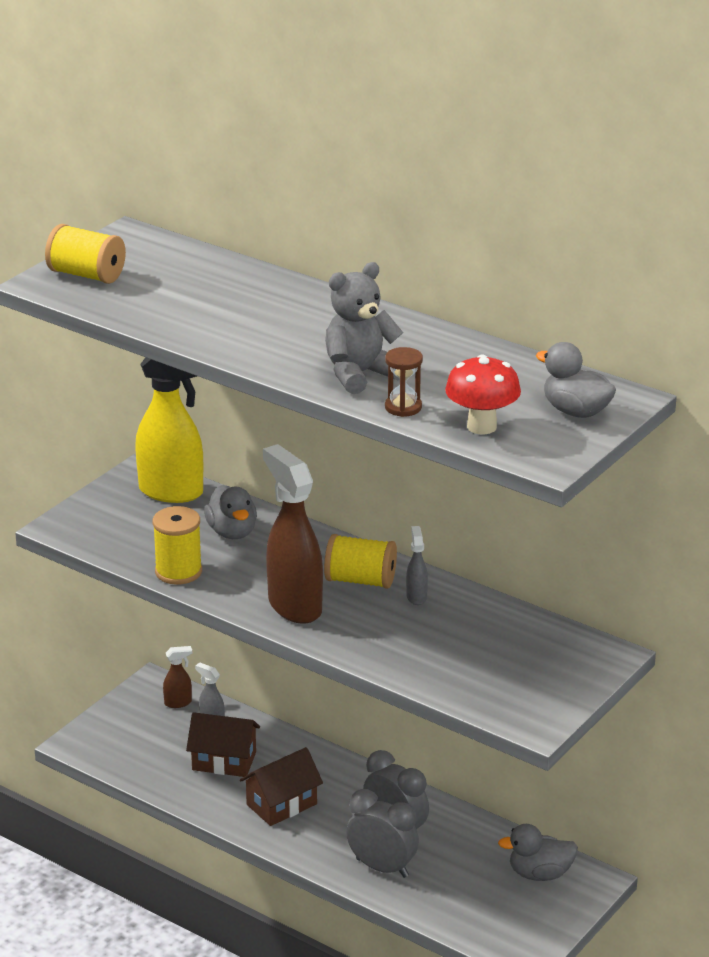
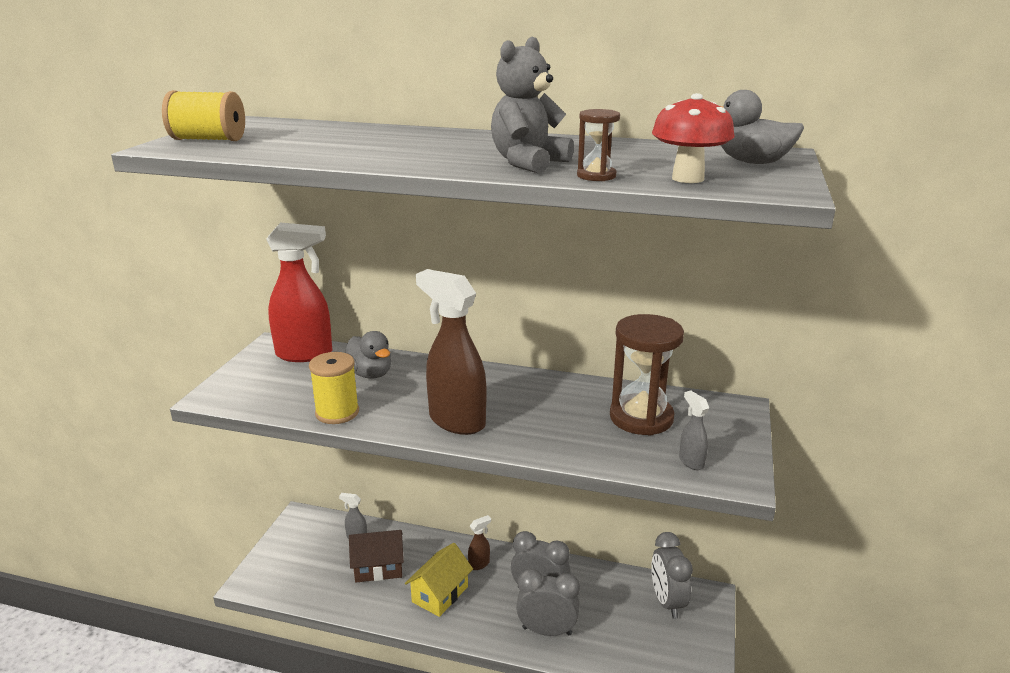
camera: 20 degrees left, 5 degrees down
(172, 492) = (305, 354): yellow spray bottle -> red spray bottle
(178, 703) = (324, 528): brown spray bottle -> brown spray bottle (479, 564)
(281, 804) = (440, 594): brown house -> yellow house
(360, 580) = (499, 390): yellow spool -> none
(416, 597) = (553, 394): grey spray bottle -> grey spray bottle (691, 462)
(491, 643) = (641, 418): none -> brown hourglass
(540, 874) = (667, 602): grey duck -> grey clock

